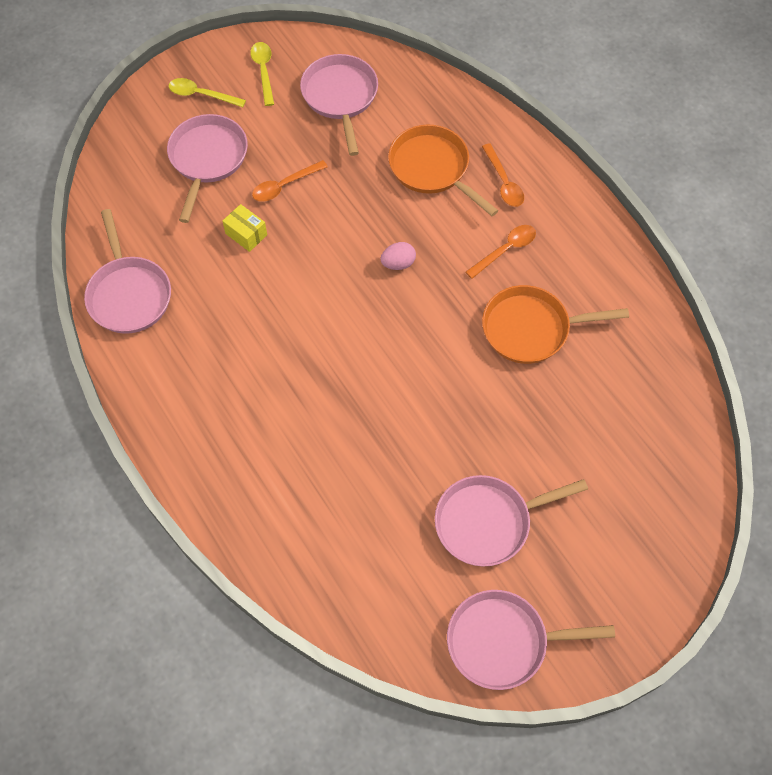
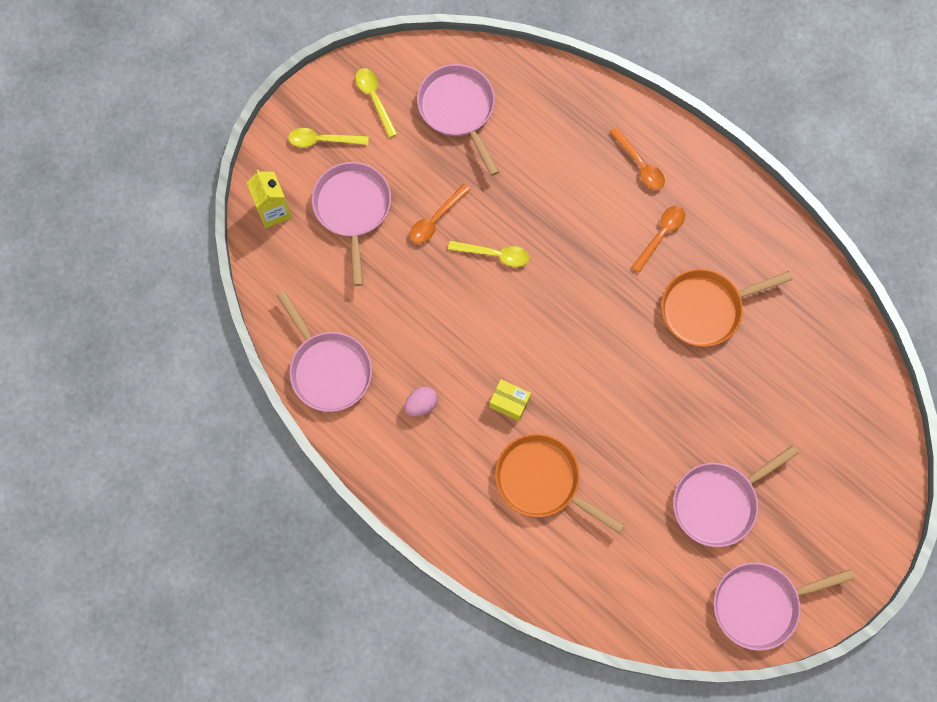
camera: 15 degrees left, 10 degrees up
(131, 144) = (273, 211): none -> yellow carton
(246, 234) = (416, 279): yellow box -> yellow box (509, 403)
(331, 229) = (494, 254): none -> yellow spoon
(398, 263) = (567, 274): pink egg -> pink egg (421, 405)
(433, 169) = (570, 166): orange pan -> orange pan (542, 481)

